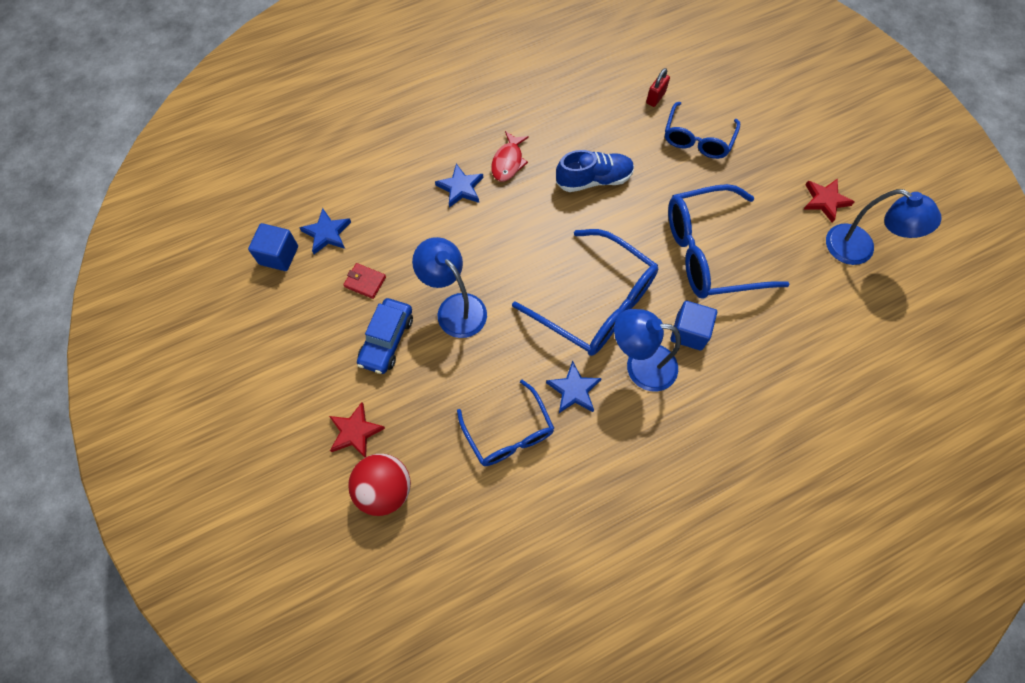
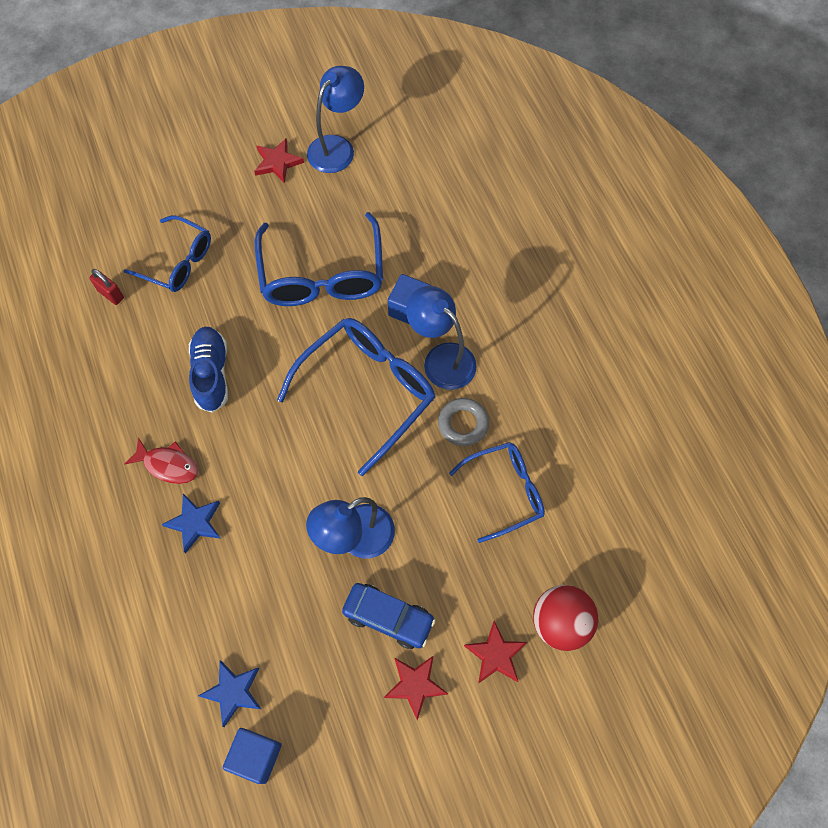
camera: 85 degrees left, 0 degrees up
(330, 366) = (415, 685): none -> red star
(365, 282) = (309, 643): red wallet -> none
(574, 390) = (463, 424): blue star -> grey ring
(640, 365) = (441, 358): blue lamp -> blue lamp turned 120 degrees clockwise

